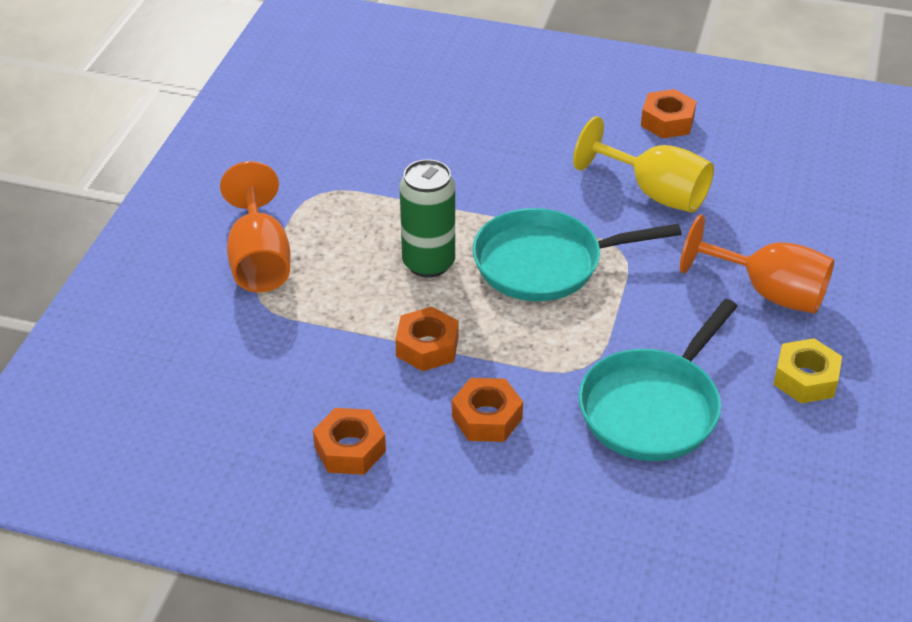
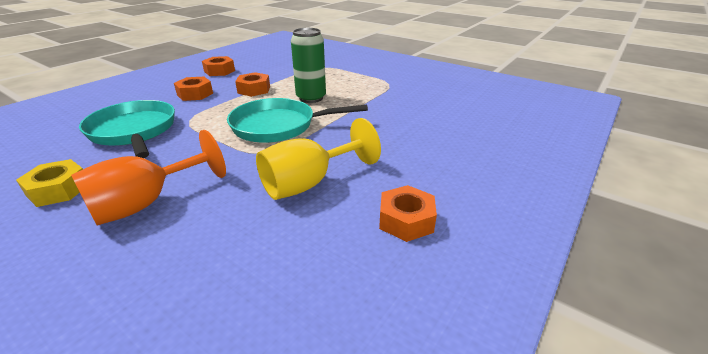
camera: 110 degrees right, 10 degrees down
(259, 260) = (347, 69): orange goblet -> none
(545, 263) = (278, 126): turquoise pan -> turquoise pan turned 105 degrees counterclockwise

